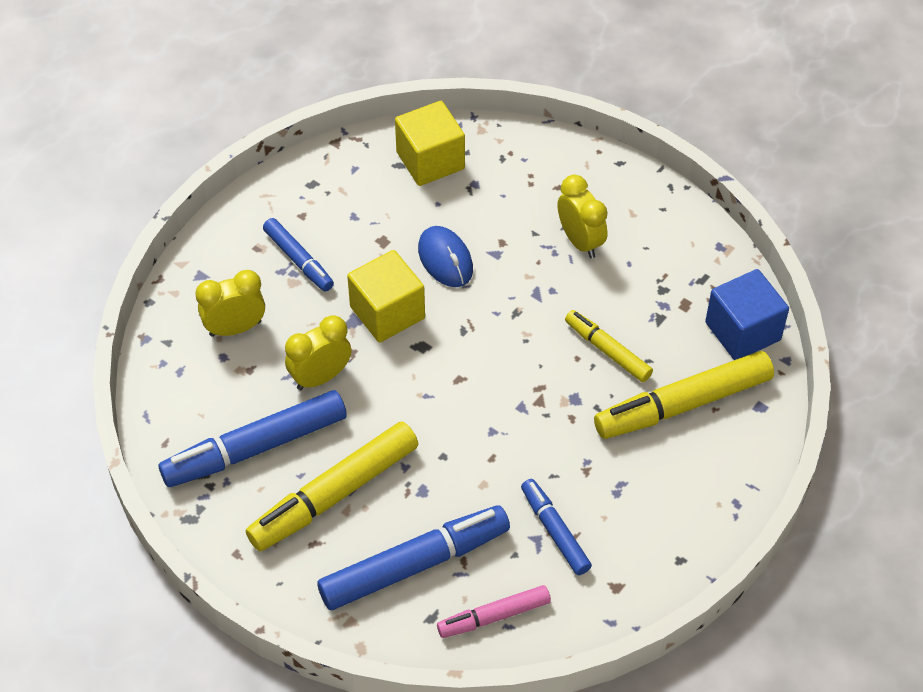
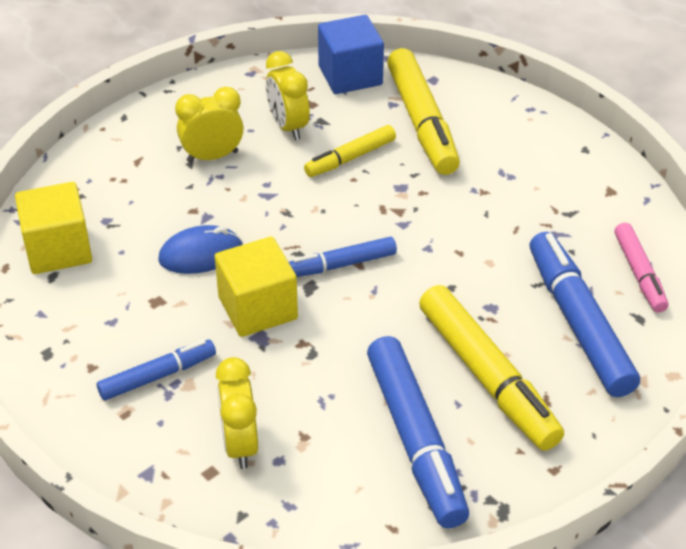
camera: 80 degrees left, 10 degrees down
(320, 377) = (330, 373): yellow clock -> yellow clock (288, 127)
(555, 531) = (549, 221): blue marker -> blue marker (342, 265)

